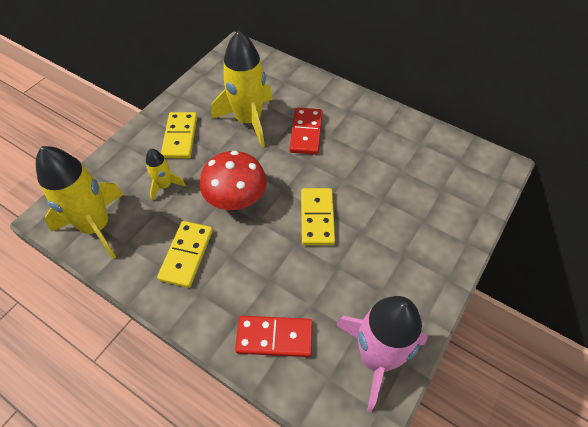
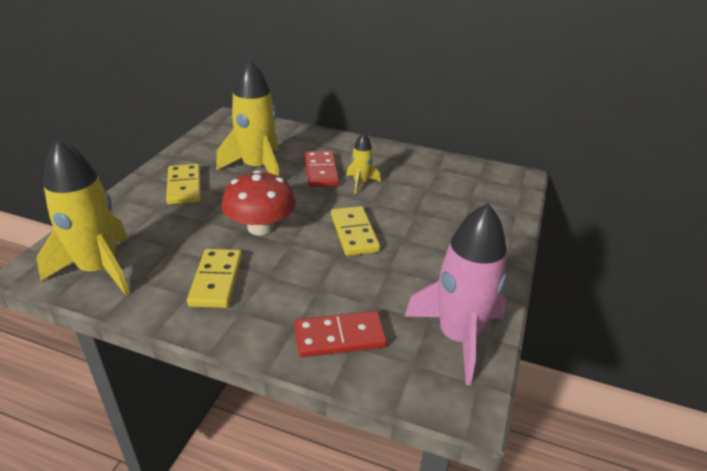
camera: 15 degrees left, 20 degrees down
(165, 185) = (176, 226): yellow rocket -> yellow rocket (360, 183)

